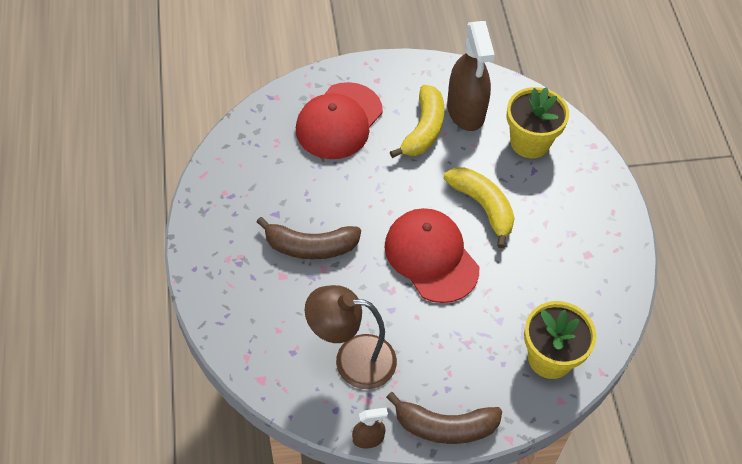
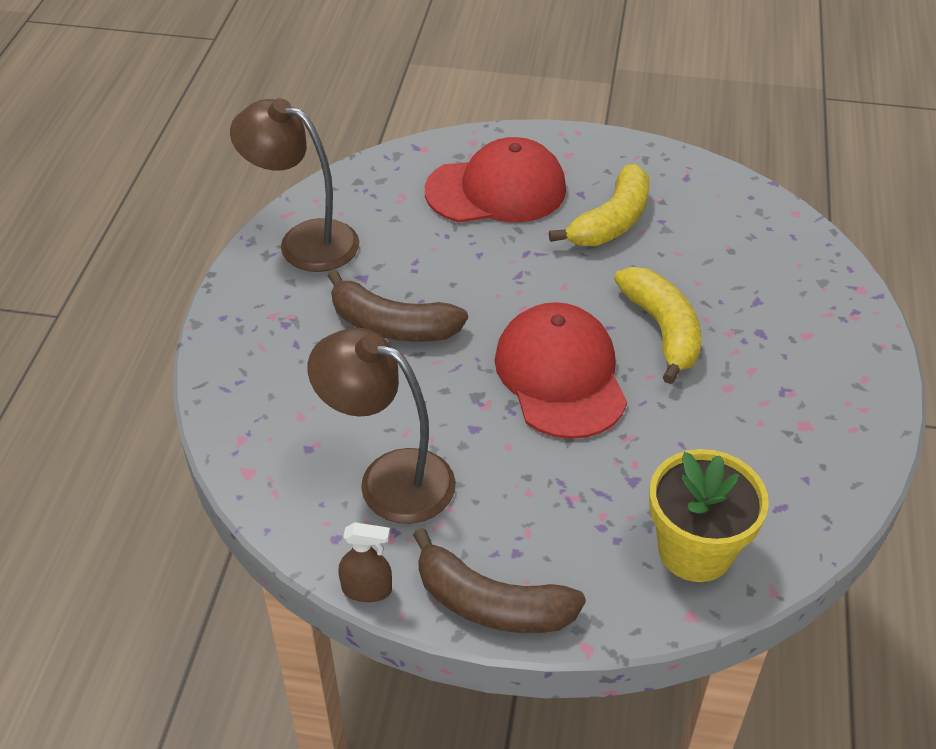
camera: 20 degrees right, 10 degrees down
(224, 194) = (304, 241): none -> brown lamp
(339, 121) = (496, 190): red cap -> red cap turned 150 degrees counterclockwise
(466, 111) = (681, 211): brown spray bottle -> none
(530, 142) = (763, 266): yellow flower pot -> none

